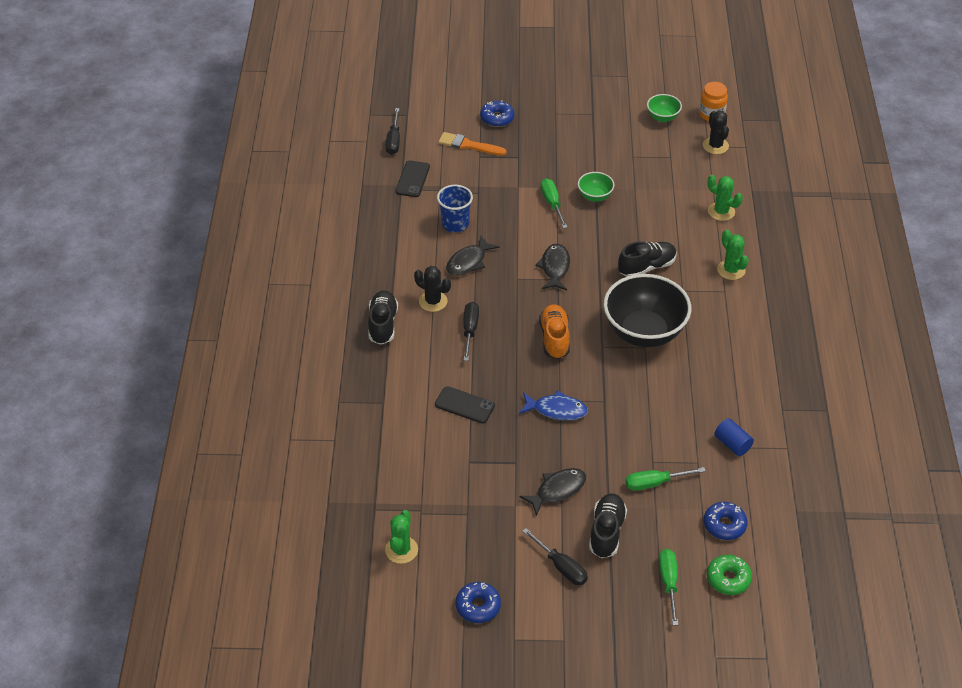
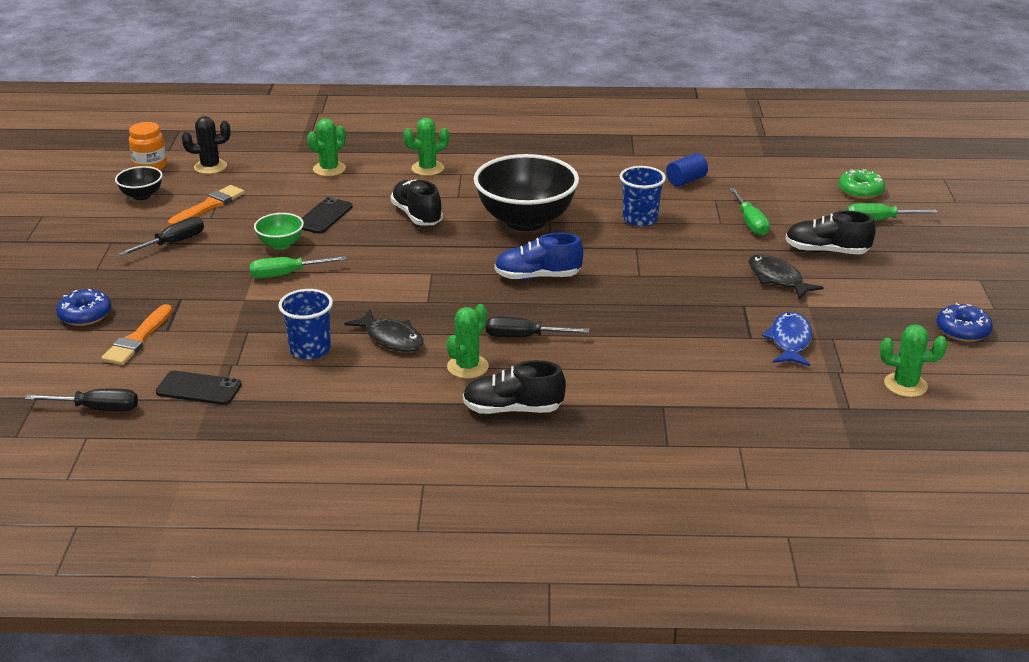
camera: 90 degrees left, 15 degrees down
(433, 301) = (467, 367): black cactus -> green cactus
(464, 405) = (657, 340): black phone -> black phone (324, 216)
(554, 268) = (410, 274): black fish -> none
(554, 338) = (537, 277): orange shoe -> blue shoe
(556, 410) = (655, 277): blue fish -> blue fish (789, 341)
(561, 567) = (884, 278): black screwdriver -> black screwdriver (173, 243)
(650, 153) = (209, 206): none -> orange brush
(654, 406) = (640, 219): none -> blue cup
(662, 117) = (142, 196): green bowl -> black bowl
(724, 525) = (794, 190): blue donut -> none

